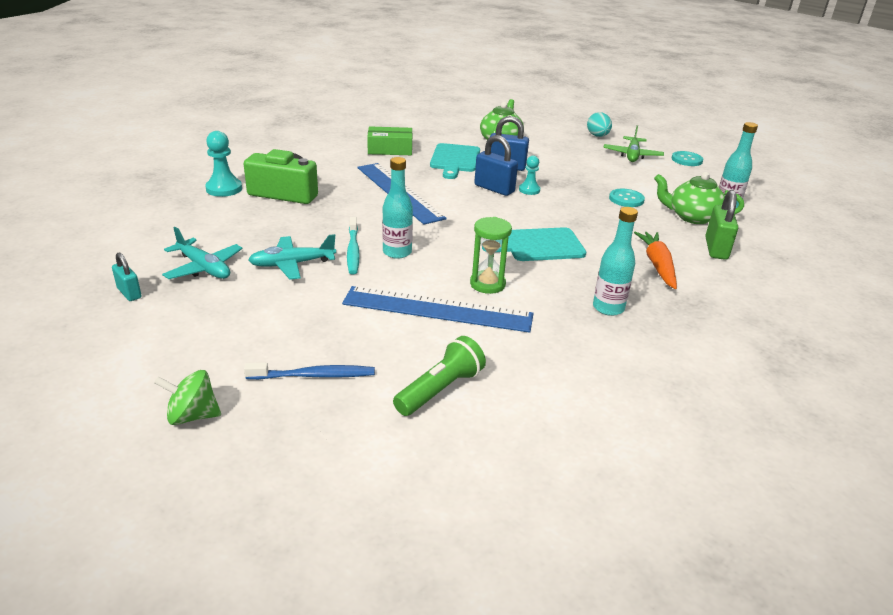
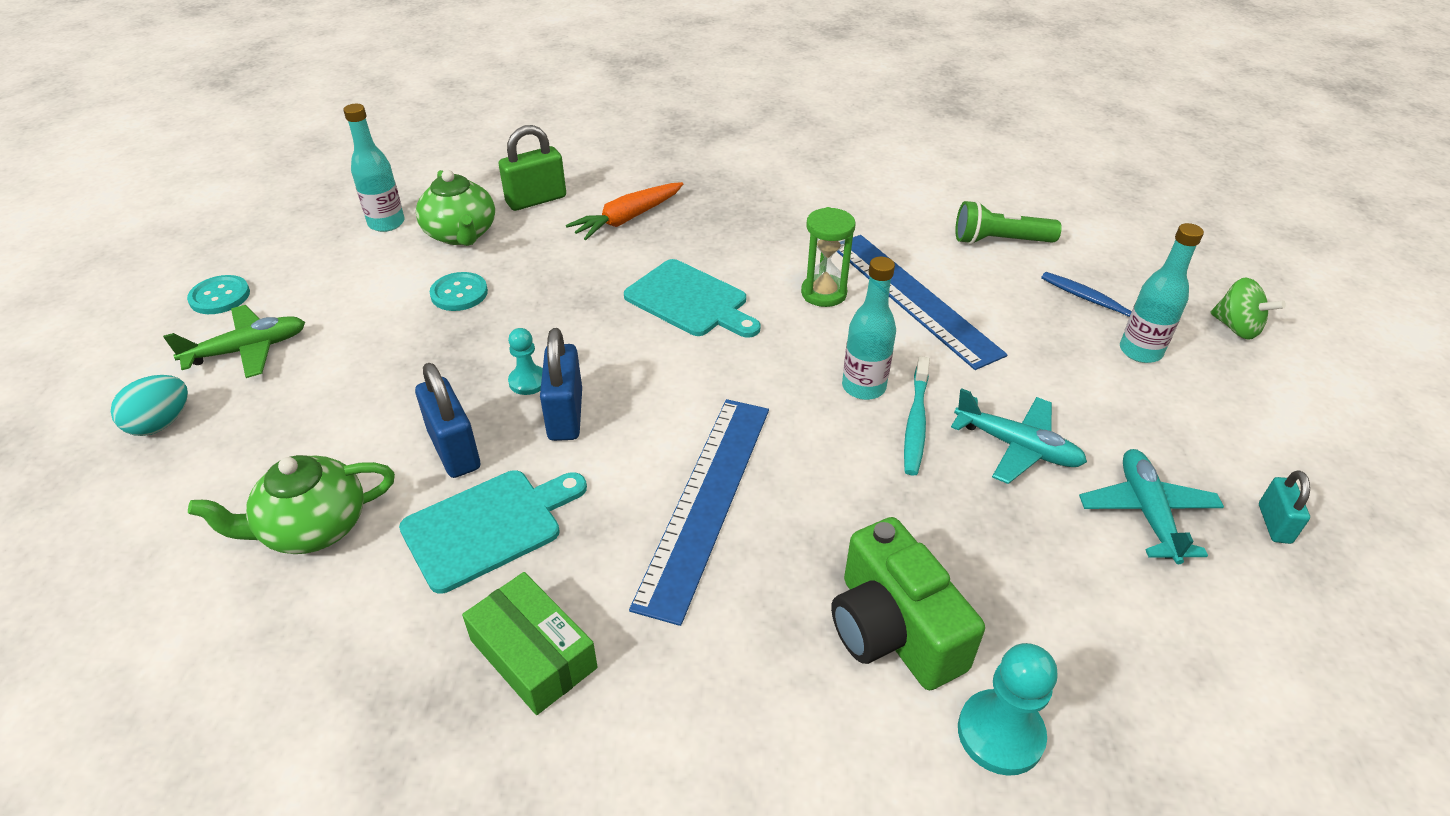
camera: 130 degrees left, 10 degrees up
(353, 251) = (915, 422): turquoise toothbrush -> turquoise toothbrush turned 150 degrees clockwise
(608, 308) = (756, 216): turquoise bottle -> turquoise bottle (1140, 351)

